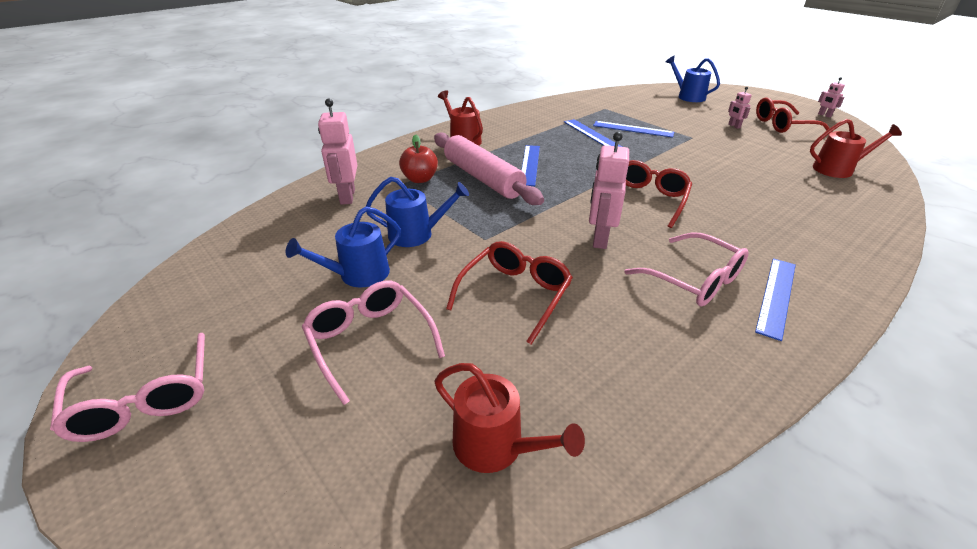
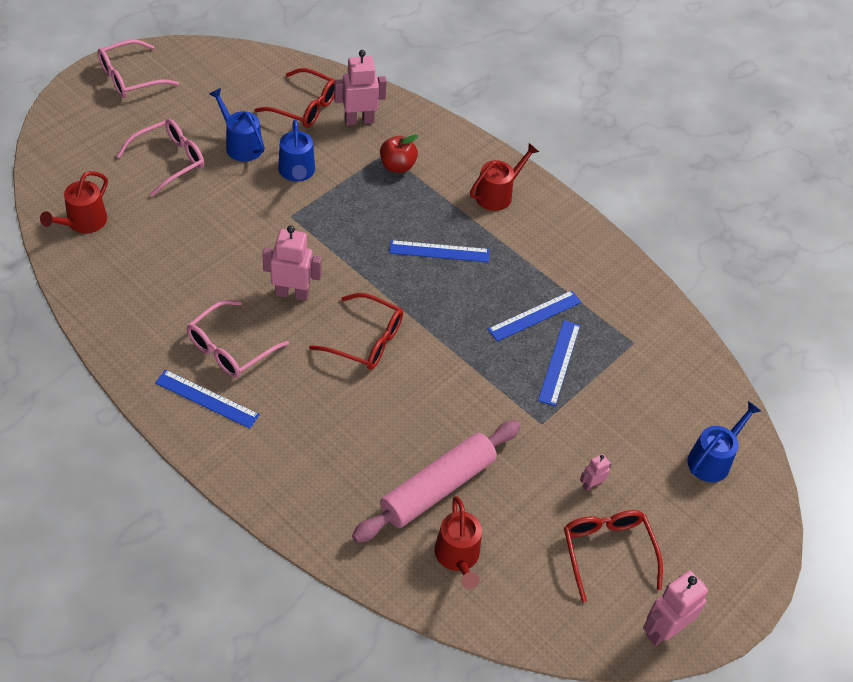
camera: 80 degrees right, 15 degrees up
(483, 178) = (404, 213): pink rolling pin -> pink rolling pin (438, 488)
(515, 295) = (214, 233): red glasses -> red glasses (304, 107)
(824, 115) = (663, 630): pink robot -> pink robot, size x1.94

